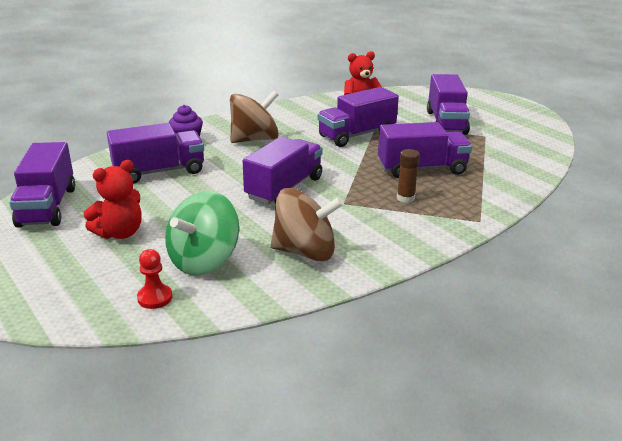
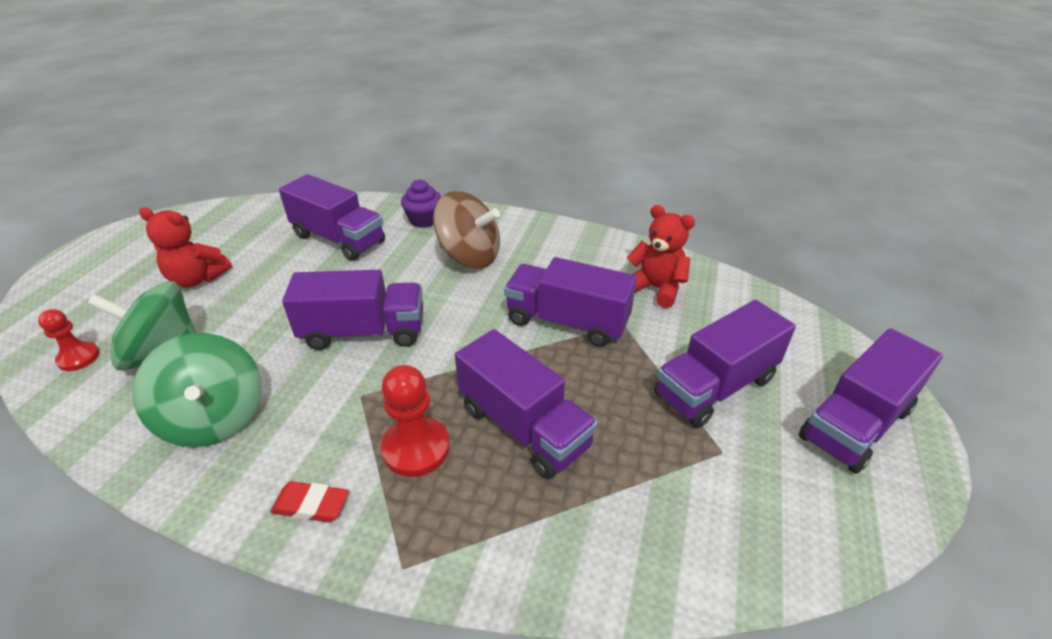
camera: 55 degrees right, 10 degrees up
(47, 206) = (227, 221): purple truck -> purple truck (855, 424)
(305, 252) = (215, 418): brown spinning top -> green spinning top
(405, 198) = (416, 448): brown glue stick -> red pawn
(415, 235) = (311, 505): none -> red eraser

